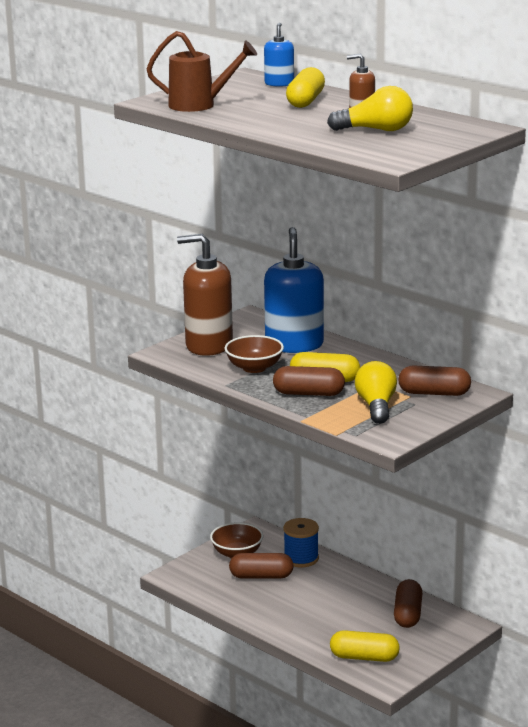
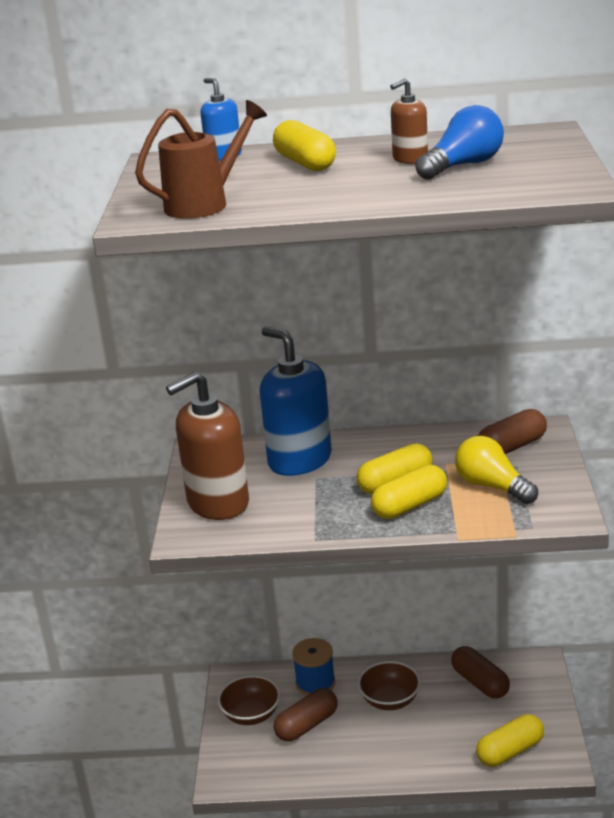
camera: 40 degrees left, 5 degrees up
(254, 368) = (308, 505): brown bowl -> brown bowl (390, 700)
(308, 393) = (410, 505): brown capsule -> yellow capsule
(376, 130) = (463, 166): yellow light bulb -> blue light bulb

